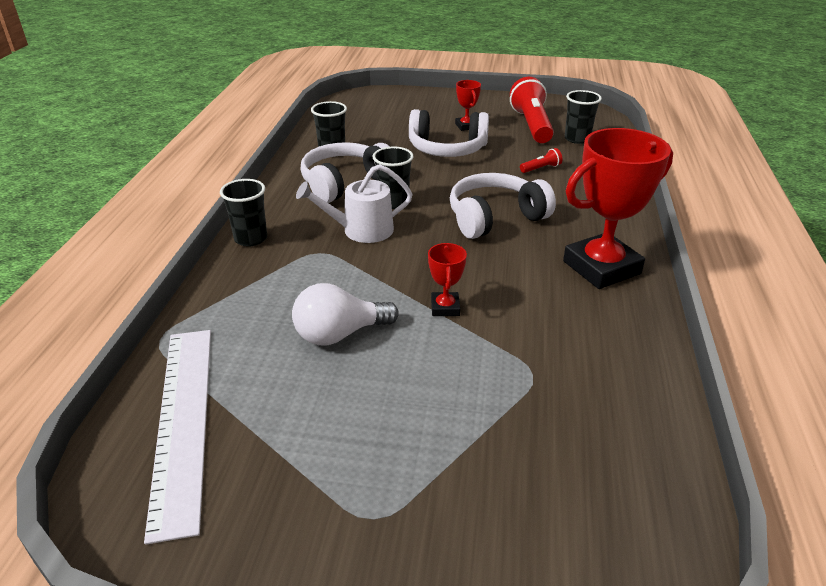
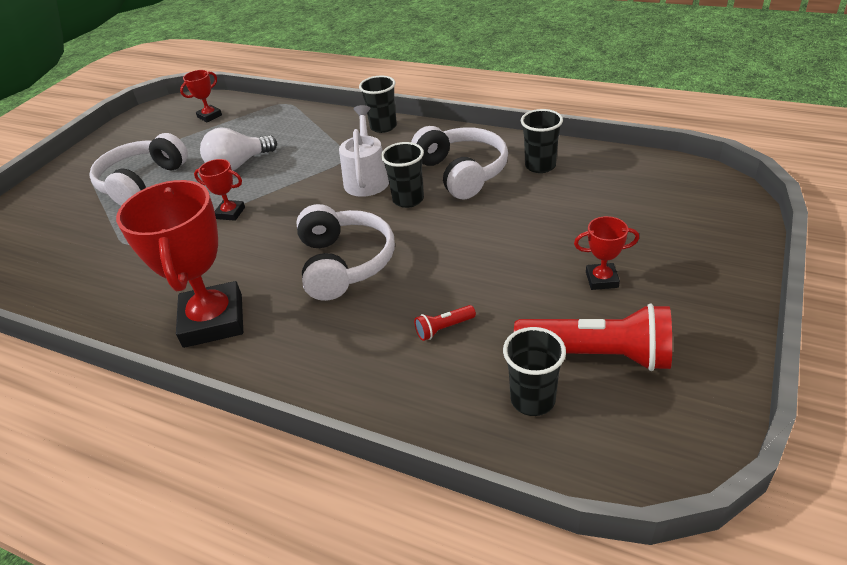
camera: 110 degrees right, 5 degrees up
(183, 421) = (209, 116): white ruler -> red trophy
(339, 334) = (238, 165): white light bulb -> white light bulb turned 120 degrees counterclockwise
(447, 149) = (527, 251): white headphones -> white headphones (142, 182)
(541, 168) = (443, 328): red flashlight -> red flashlight turned 75 degrees clockwise

